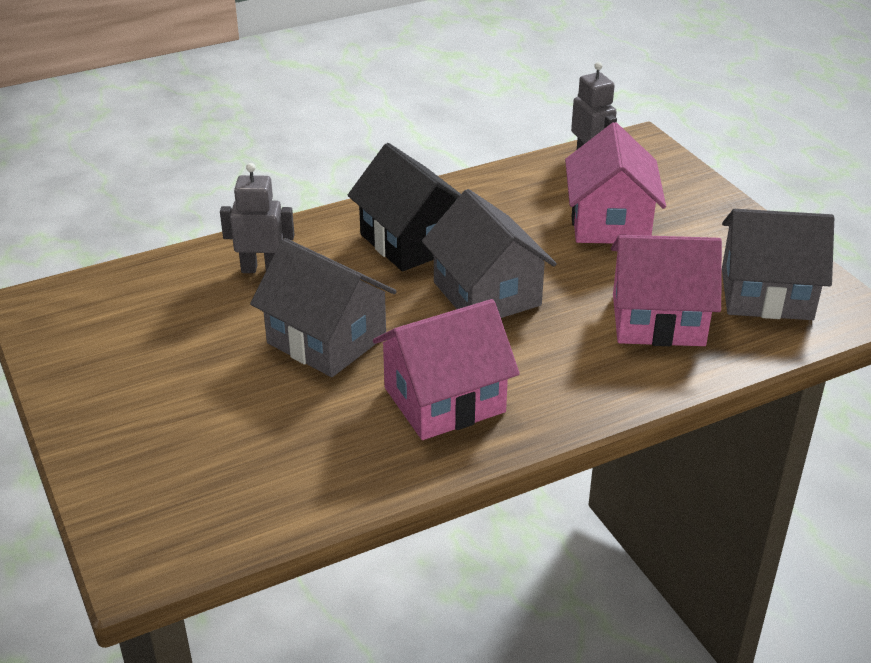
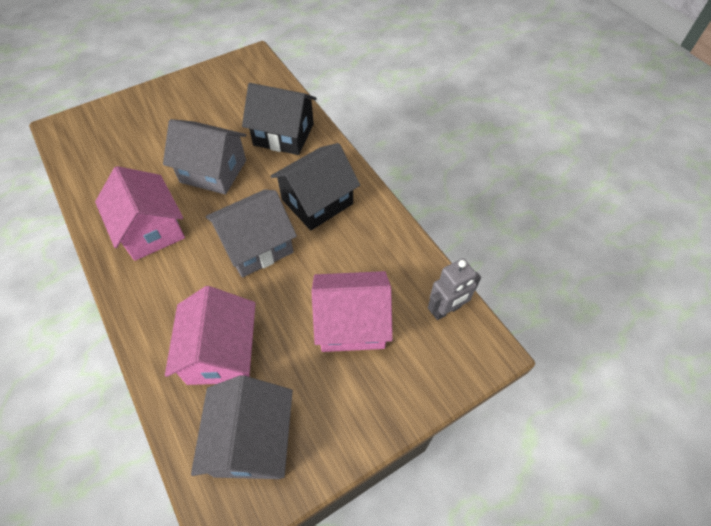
camera: 85 degrees right, 20 degrees up
(261, 269) = (283, 134): grey robot -> black house
(326, 340) = (213, 171): grey house -> grey house turned 75 degrees clockwise

